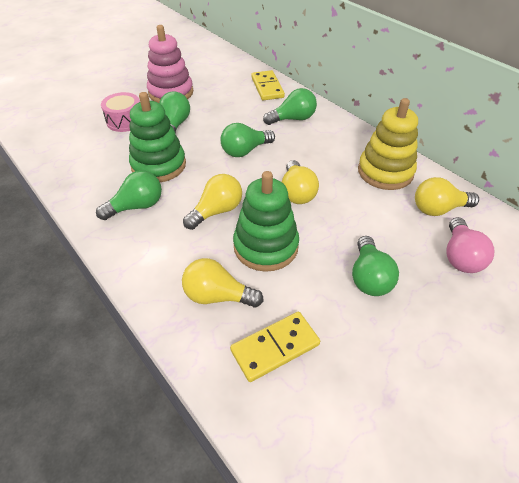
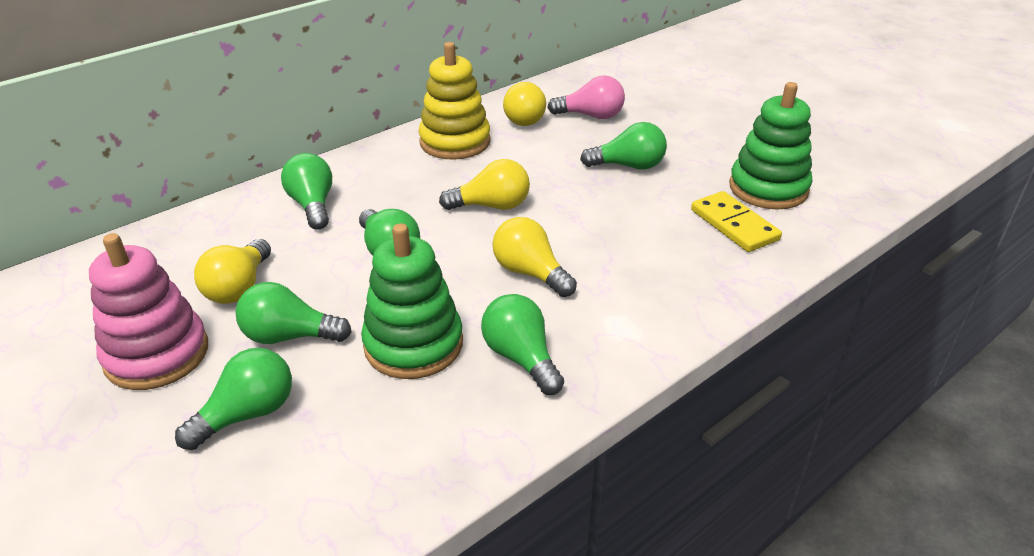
camera: 90 degrees left, 10 degrees down
(125, 121) = (248, 414): pink drum -> green light bulb
(217, 296) = (679, 265): yellow light bulb -> yellow light bulb (239, 287)
(266, 246) = (593, 231): green stacking toy -> green stacking toy (768, 188)
(267, 87) = (200, 230): yellow domino -> none

